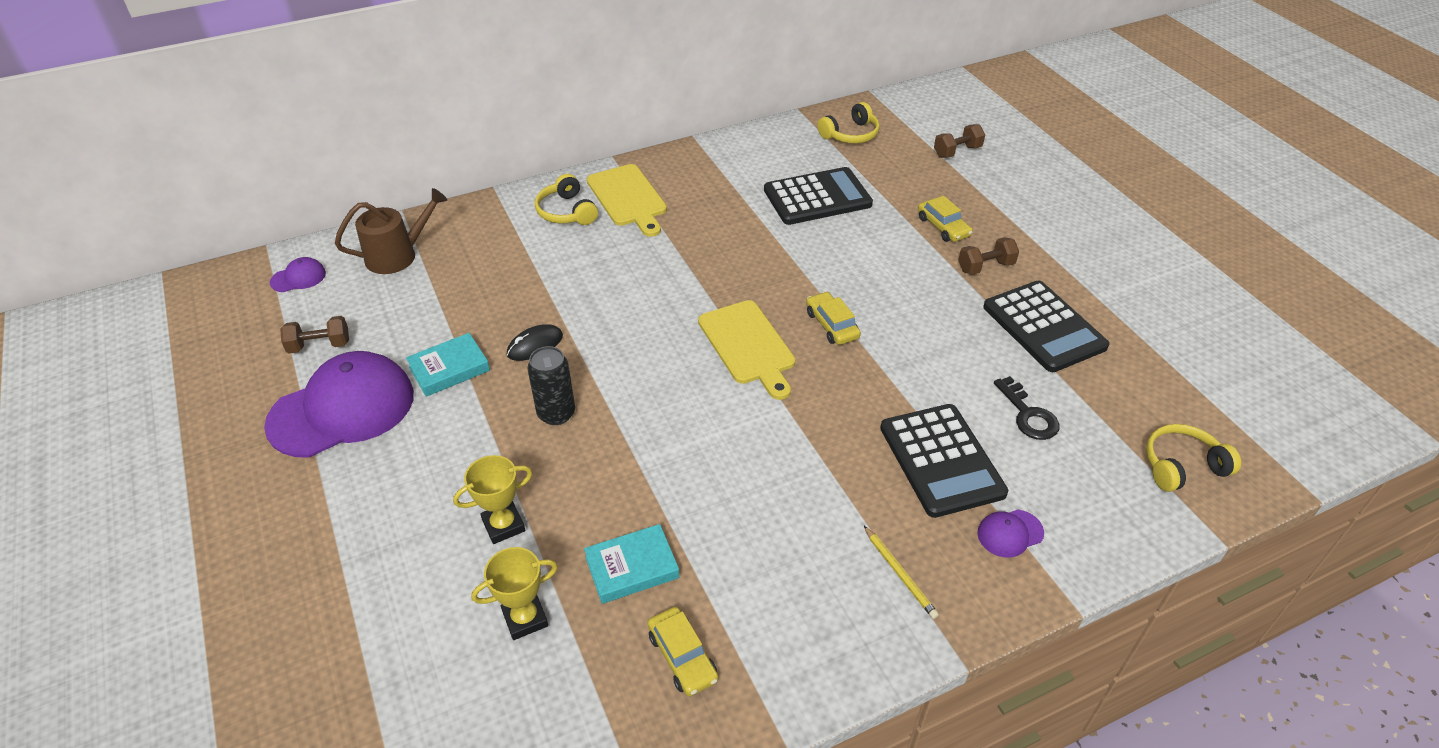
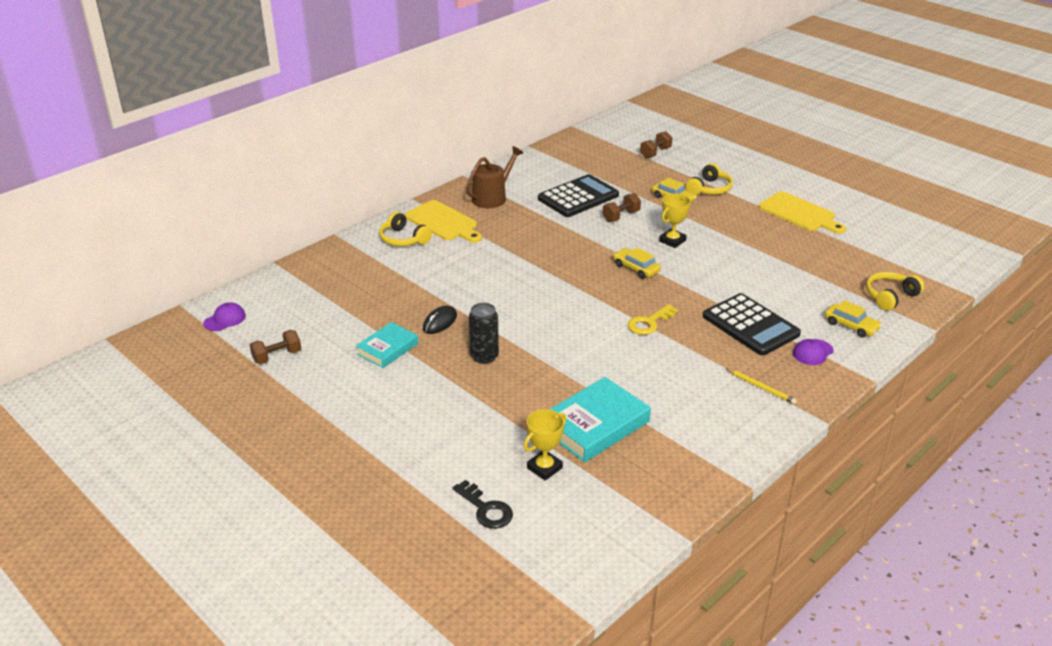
camera: 20 degrees left, 10 degrees down
(342, 409) = (326, 389): purple cap -> none
(397, 255) = (293, 290): brown watering can -> brown watering can (492, 197)
(503, 525) = (493, 424): yellow trophy -> yellow trophy (672, 241)
(632, 568) = (595, 425): turquoise book -> turquoise book, size x1.61
(682, 657) = (658, 460): yellow car -> yellow car (851, 326)
(748, 346) = (588, 291): yellow cutting board -> yellow cutting board (799, 213)
(800, 417) = (649, 323): none -> yellow key
(850, 134) = (576, 155): yellow headphones -> yellow headphones (709, 189)
(985, 267) = (714, 216): brown dumbbell -> brown dumbbell (621, 216)
(1028, 415) = (788, 290): black key -> black key (486, 509)
(1044, 327) = (770, 242): black calculator -> none

